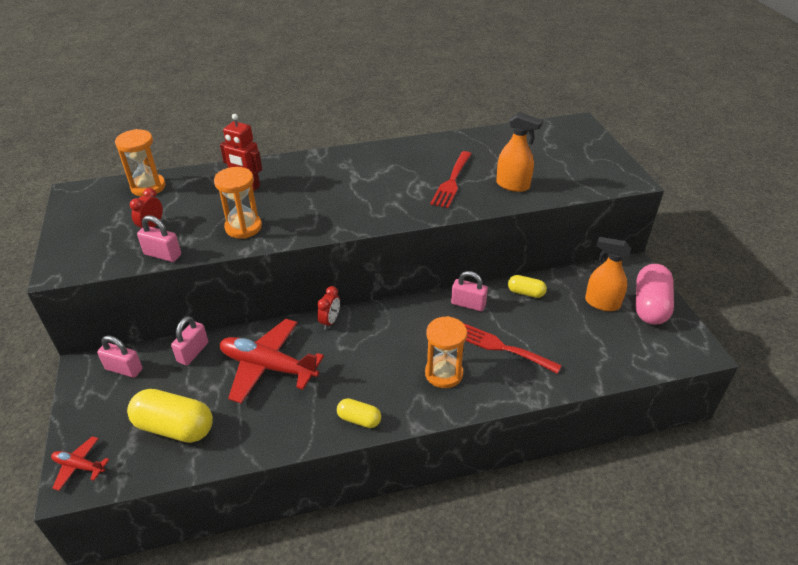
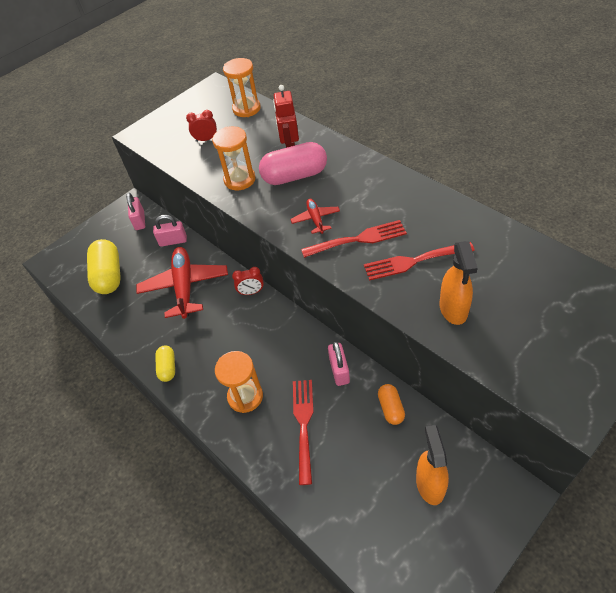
camera: 65 degrees right, 10 degrees up
(79, 466) = (61, 255): red plane -> red plane (315, 219)
(163, 255) = (181, 163): pink padlock -> none
(400, 196) = (358, 239): none -> red fork
(526, 293) = (391, 408): yellow capsule -> orange capsule
(650, 306) = (464, 536): pink capsule -> pink capsule (294, 176)

